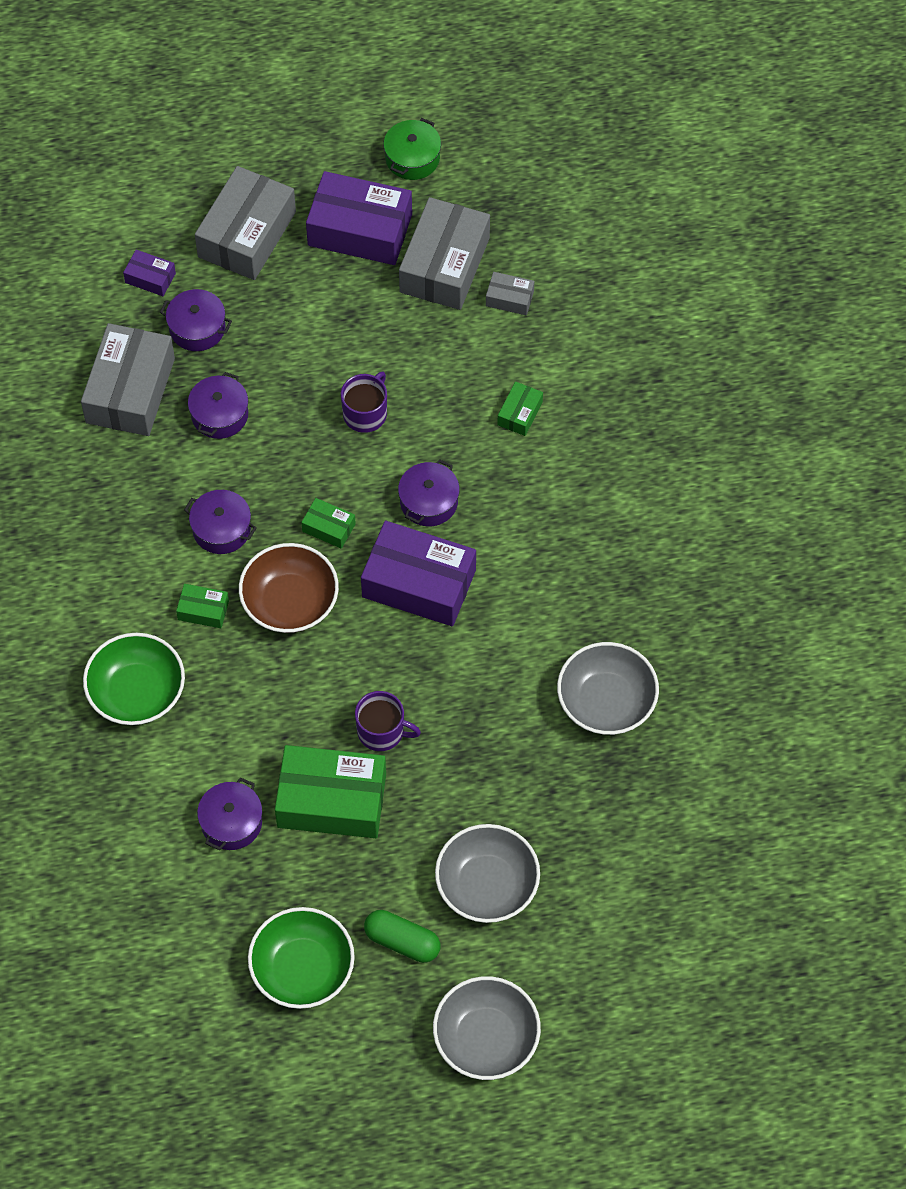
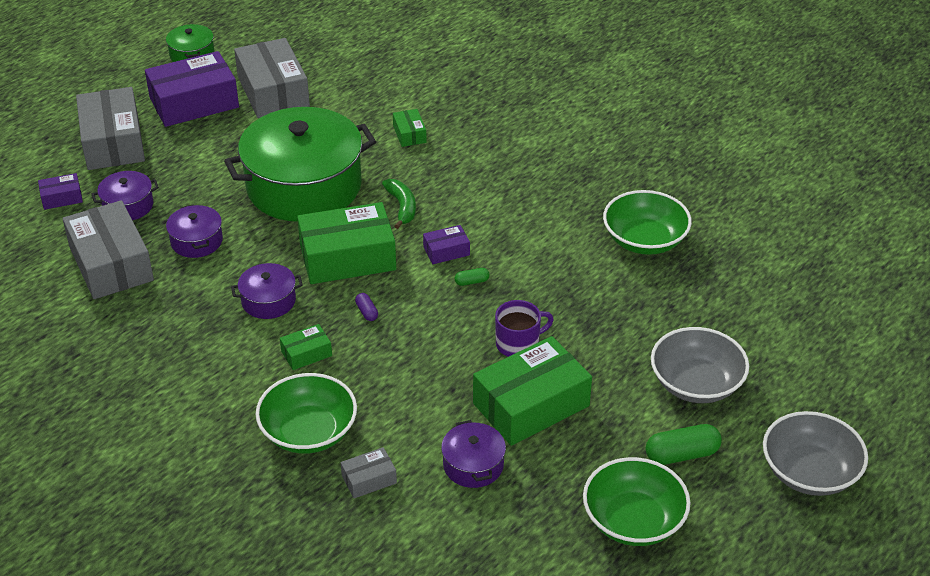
camera: 40 degrees left, 20 degrees down
(290, 602) = (366, 312): brown bowl -> purple capsule
(329, 527) = (347, 257): green box -> green box, size x2.17
(365, 413) = (304, 186): purple mug -> green pot
(407, 634) = (471, 282): none -> green capsule
(419, 583) = (446, 251): purple box -> purple box, size x0.46
(429, 502) = (402, 207): purple pot -> green banana
(509, 298) = (336, 86): grey box -> grey box (369, 479)
(606, 702) = (644, 240): grey bowl -> green bowl

